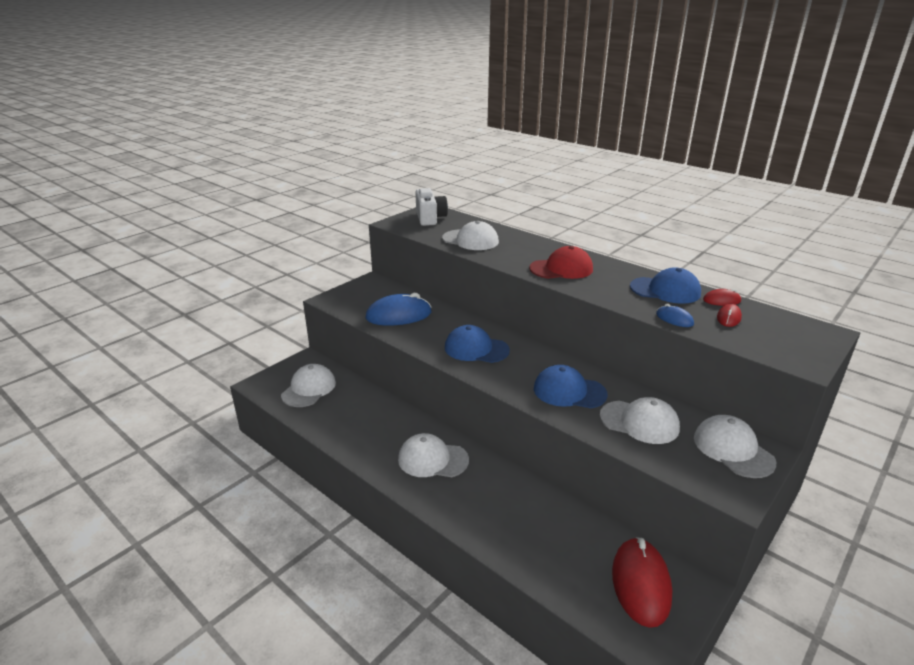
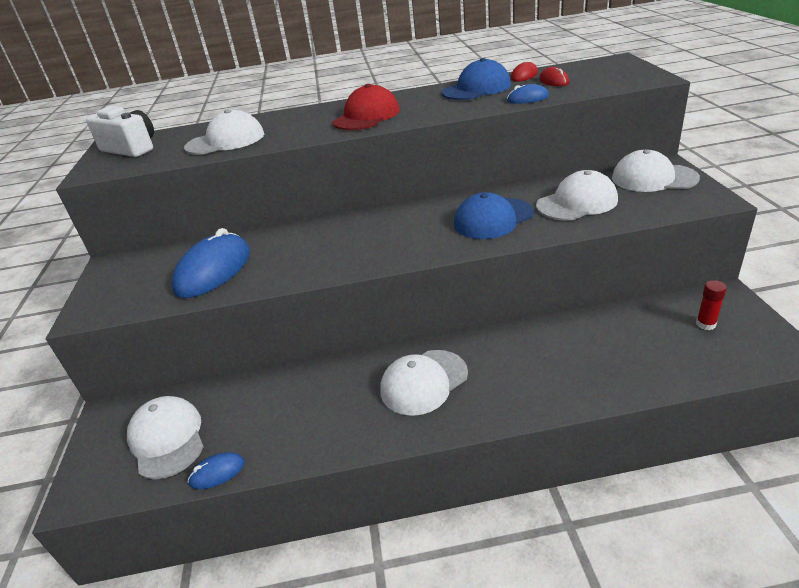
camera: 45 degrees left, 5 degrees up
(302, 419) = (217, 473): none -> blue mouse
(476, 349) = (354, 243): blue cap -> none
(641, 584) = (705, 324): red mouse -> red glue stick

